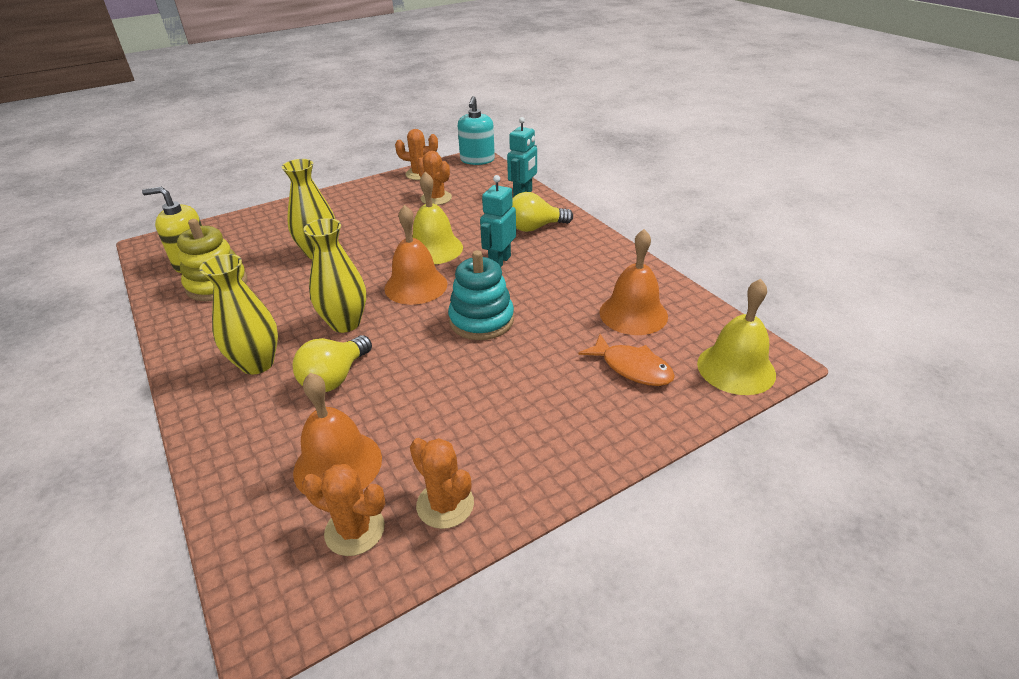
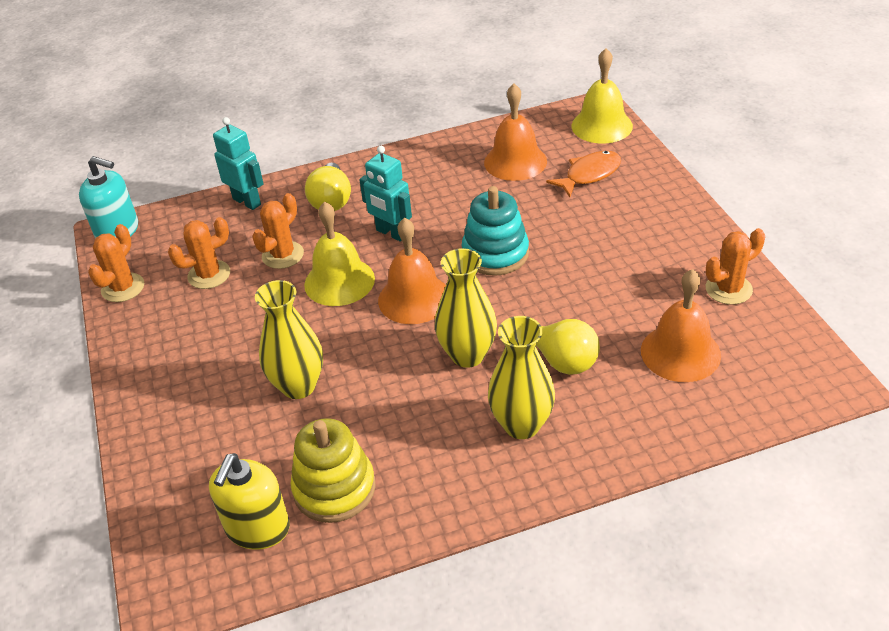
camera: 75 degrees left, 5 degrees up
(355, 530) = (751, 340): orange cactus -> orange cactus (283, 255)

